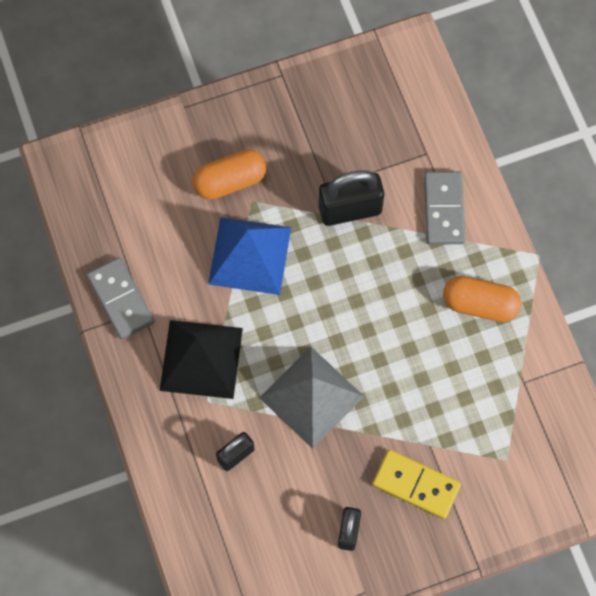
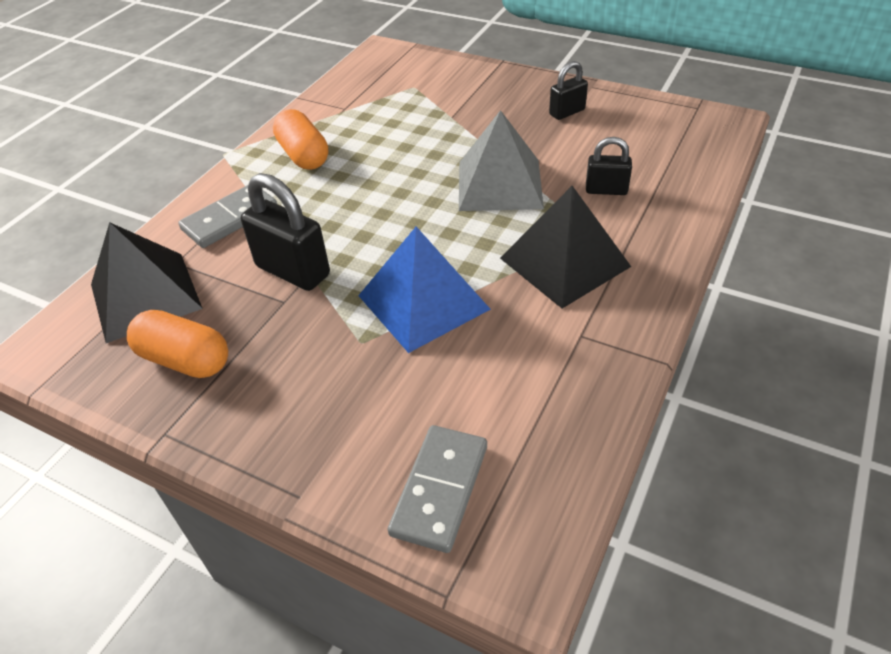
camera: 130 degrees left, 25 degrees down
(121, 299) = (595, 359): grey domino -> grey domino (439, 489)
(230, 181) = (356, 376): orange capsule -> orange capsule (185, 360)
(407, 120) = (145, 296): none -> black pyramid
(416, 485) = (489, 106): yellow domino -> none

